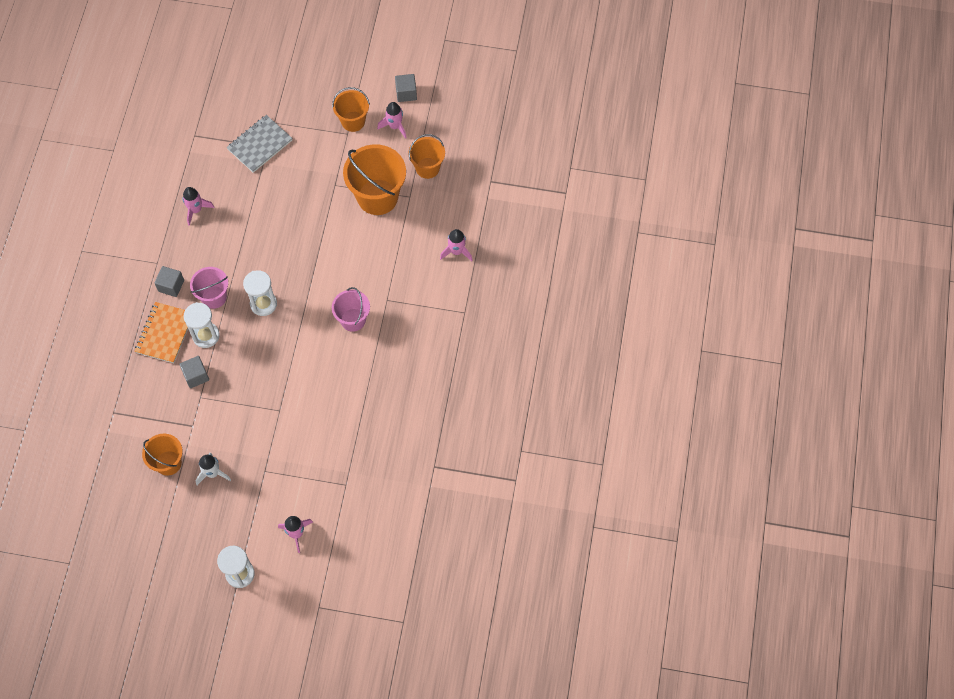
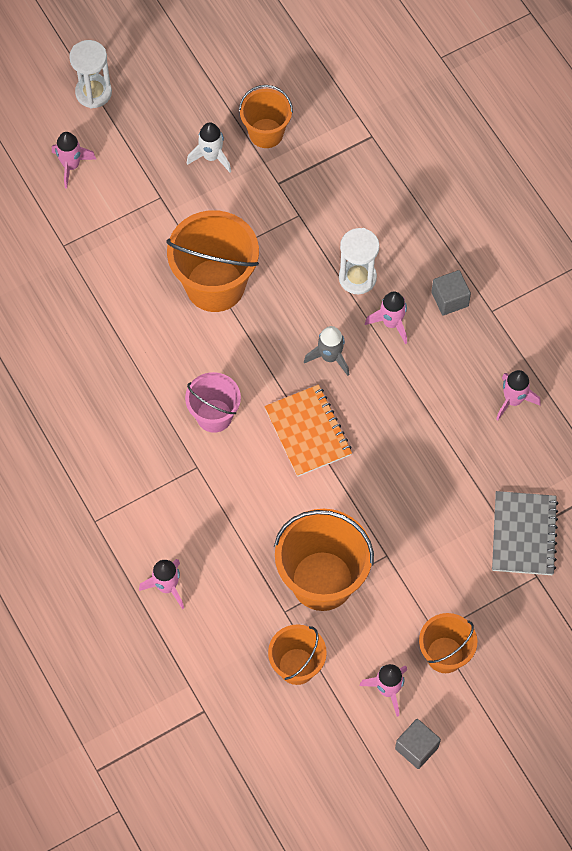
camera: 140 degrees right, 0 degrees up
(164, 333) = (403, 247): orange notebook -> orange notebook (308, 432)
(196, 376) = (325, 231): grey cube -> none
(214, 297) = (391, 323): pink bucket -> pink rocket
(263, 304) = (330, 357): white hourglass -> grey rocket
(284, 392) = (215, 285): none -> orange bucket

